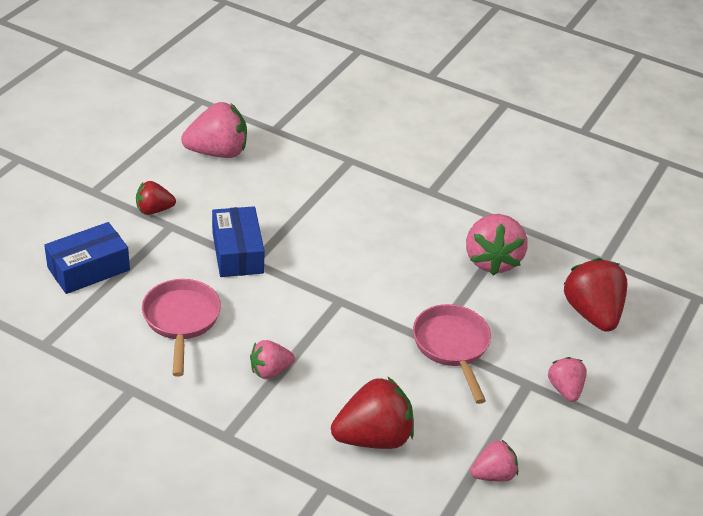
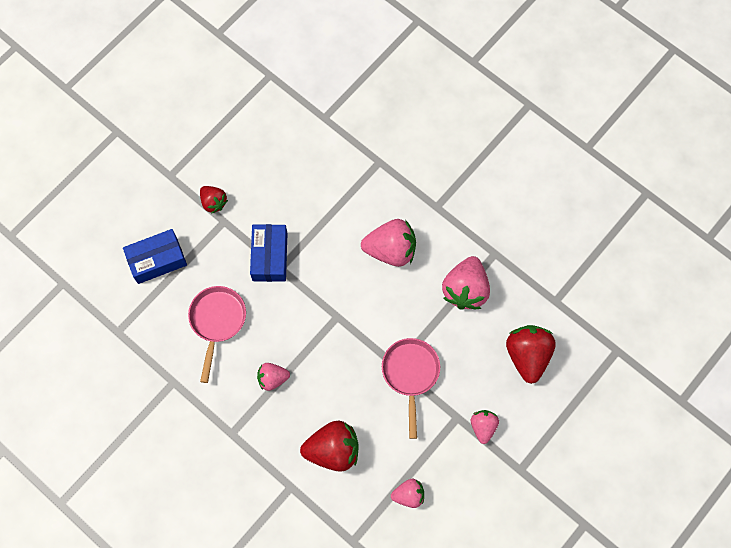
camera: 15 degrees right, 30 degrees up
(154, 210) = (213, 202): red strawberry -> red strawberry turned 135 degrees counterclockwise
(218, 152) = (273, 141): pink strawberry -> pink strawberry (391, 250)

